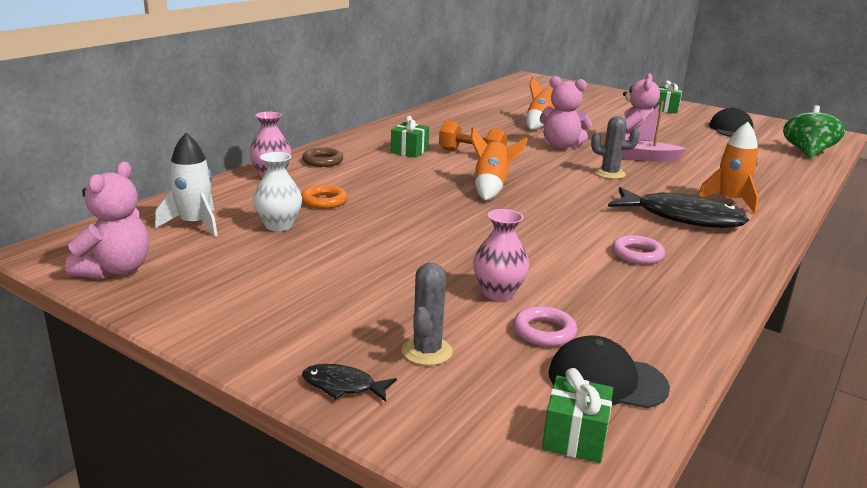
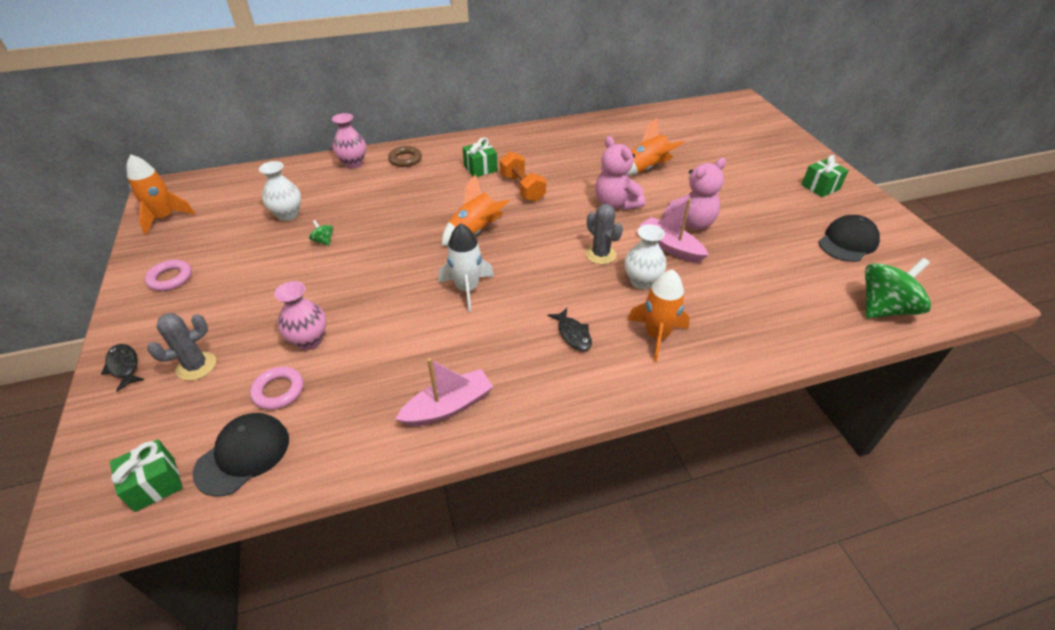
camera: 40 degrees right, 20 degrees up
(115, 270) = (165, 217): pink teddy bear -> orange rocket
(195, 224) = (250, 194): white rocket -> white rocket (467, 289)
(324, 201) = (345, 202): orange ring -> none
(362, 231) = (324, 241): none -> green spinning top
(606, 380) = (243, 455): black cap -> black cap turned 75 degrees clockwise
(637, 254) = (462, 355): pink ring -> pink ring (170, 278)
(664, 179) = (641, 281): none -> white vase
(682, 217) = (573, 334): black fish -> black fish, size x0.46
(689, 283) = (448, 406): none -> pink boat

